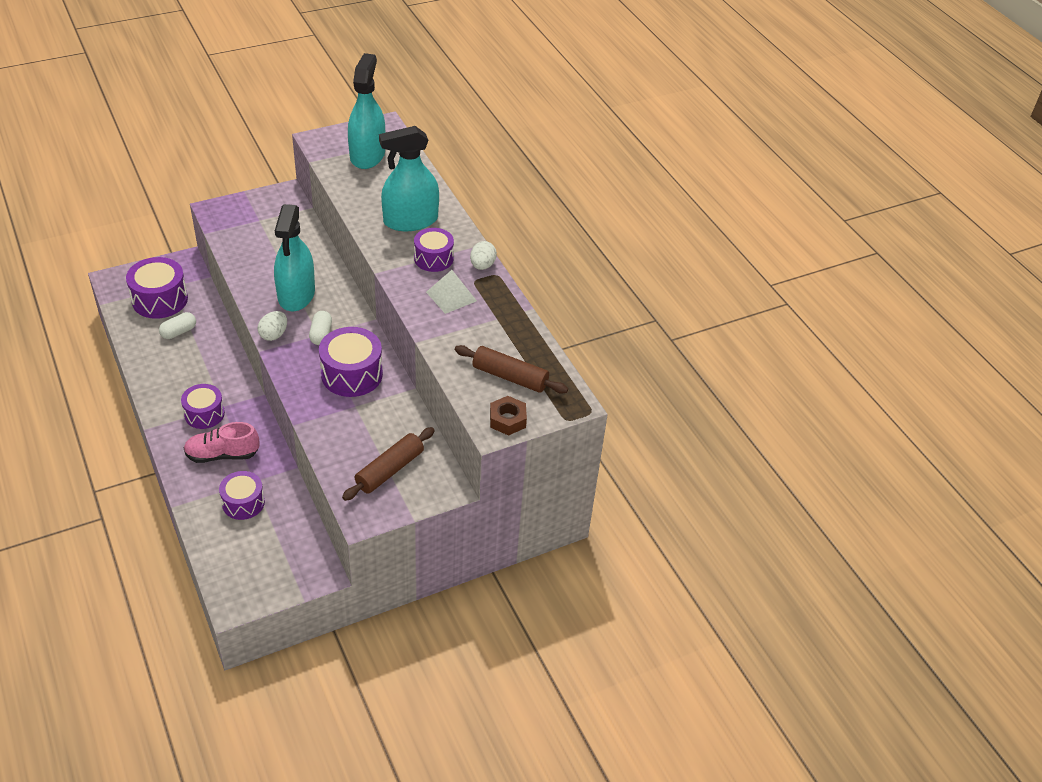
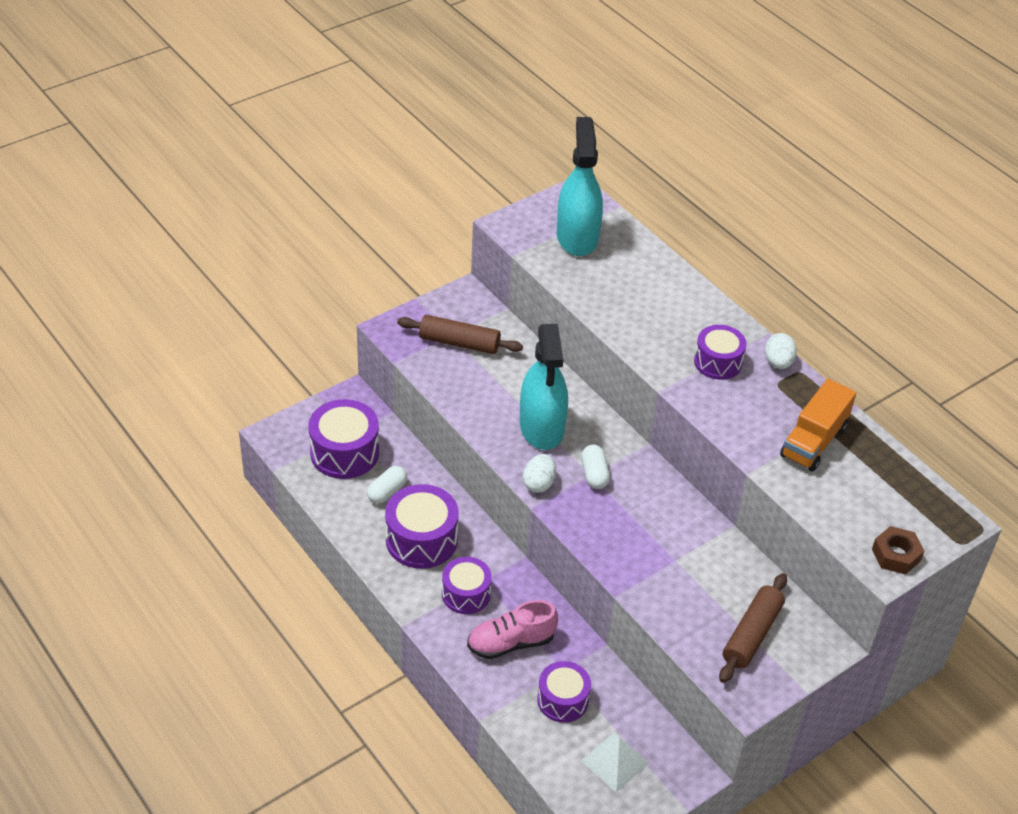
camera: 10 degrees left, 0 degrees up
(352, 374) = (653, 520): purple drum -> purple drum (421, 540)
(410, 221) = (668, 316): turquoise spray bottle -> none
(451, 296) = (760, 408): white pyramid -> white pyramid (615, 762)
(482, 326) = (813, 441): none -> orange truck
(510, 377) = (874, 500): brown rolling pin -> brown rolling pin (459, 343)

